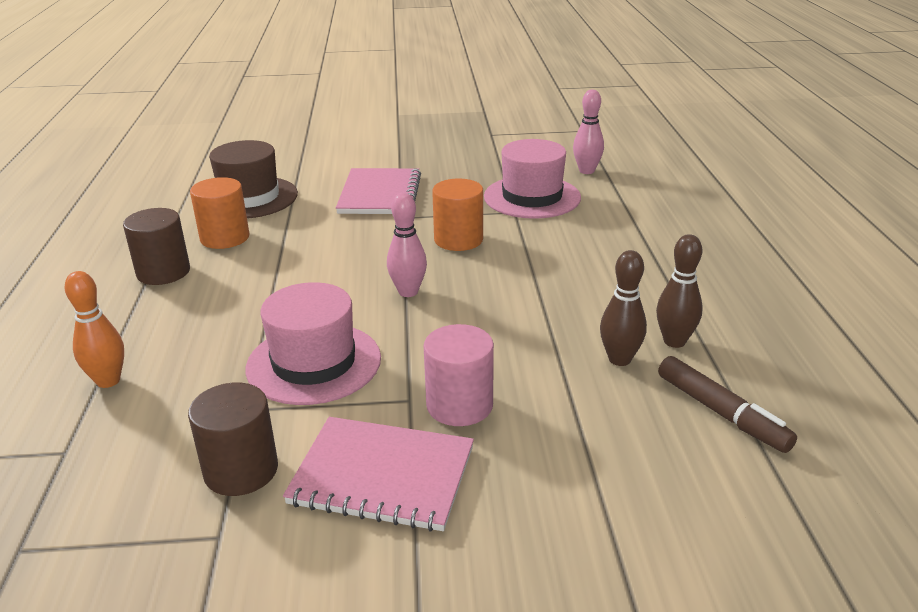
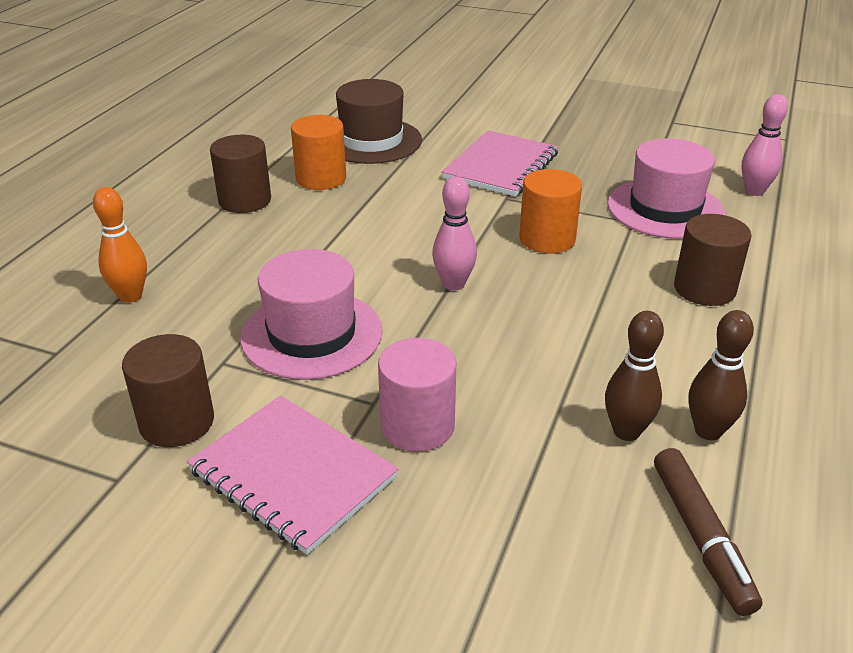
camera: 25 degrees right, 5 degrees up
(601, 246) = (704, 289): none -> brown cylinder

